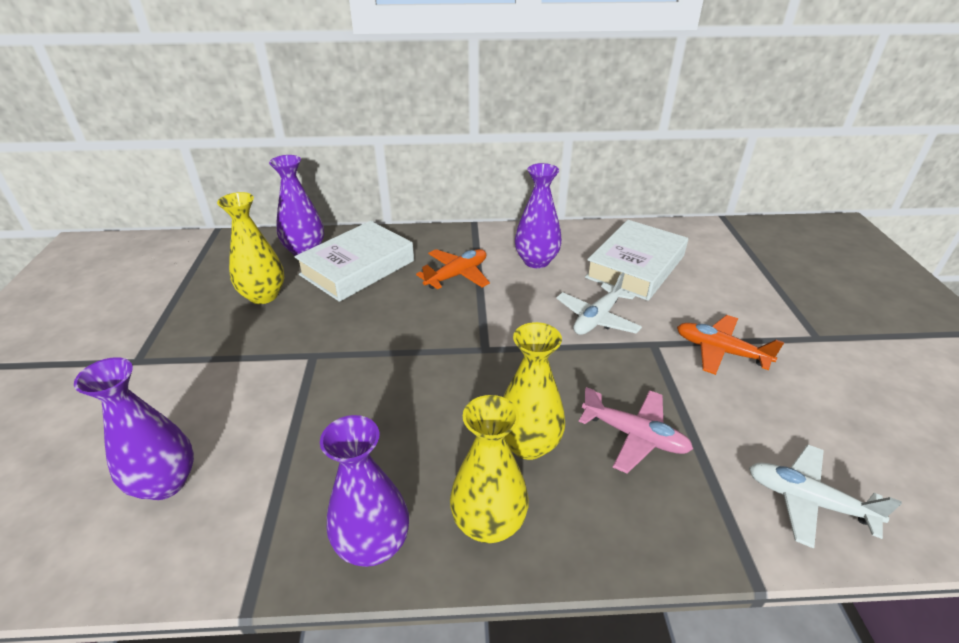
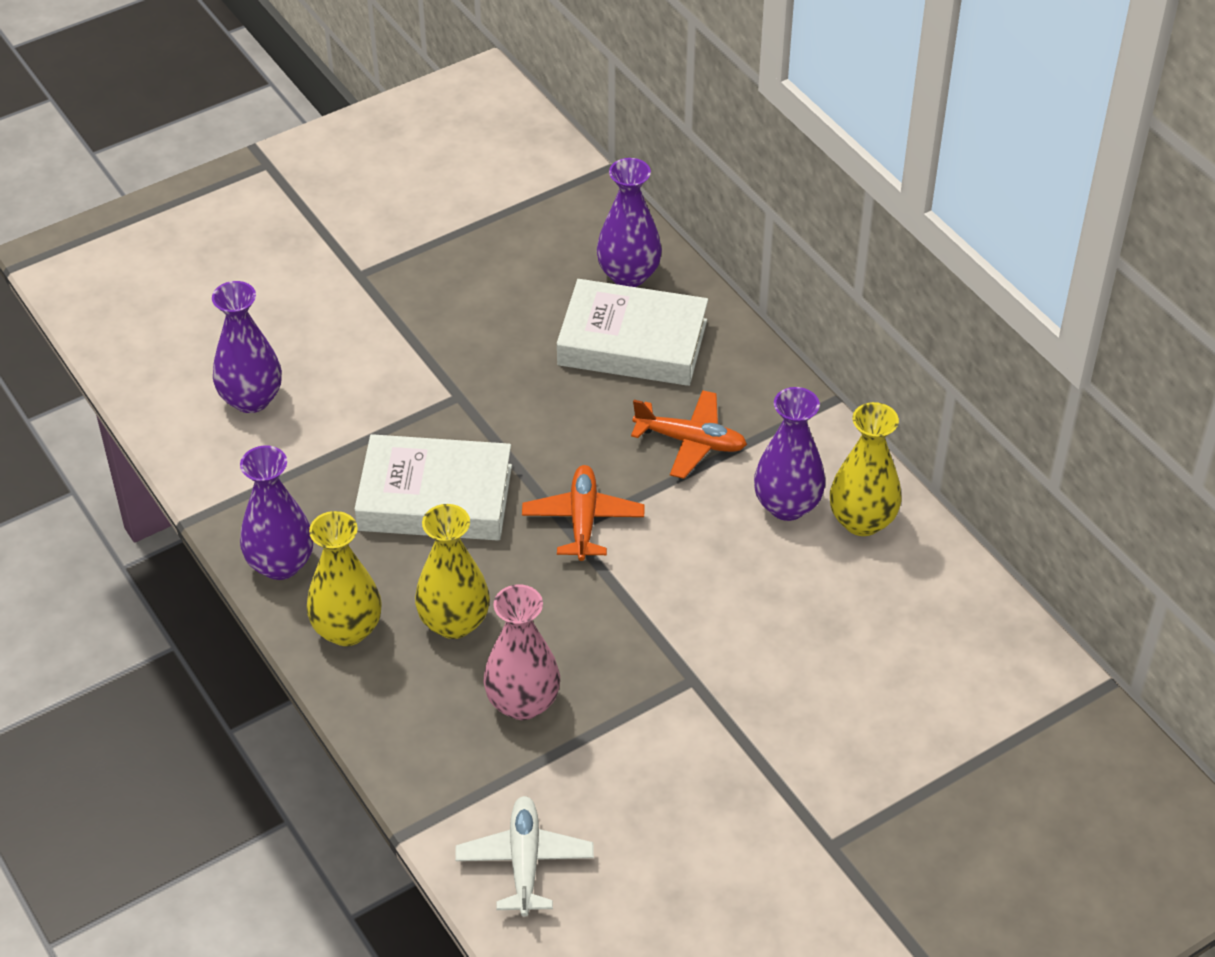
camera: 60 degrees right, 10 degrees up
(263, 295) = (519, 296): yellow vase -> yellow vase (862, 521)
(597, 318) = (704, 611): white plane -> none
(634, 436) = (523, 703): pink plane -> pink vase
(635, 267) = (858, 615): white book -> white book (435, 498)
(720, 351) = (725, 748): orange plane -> orange plane (583, 520)

